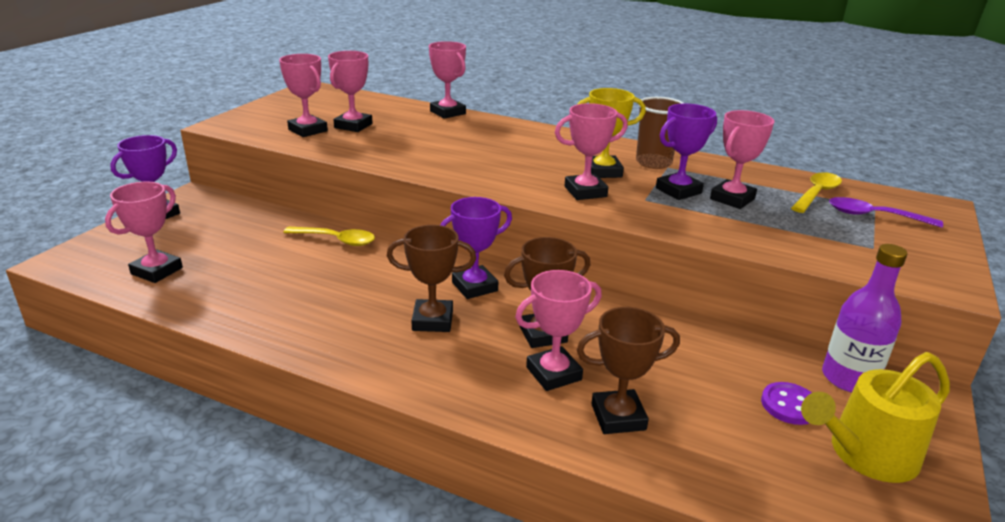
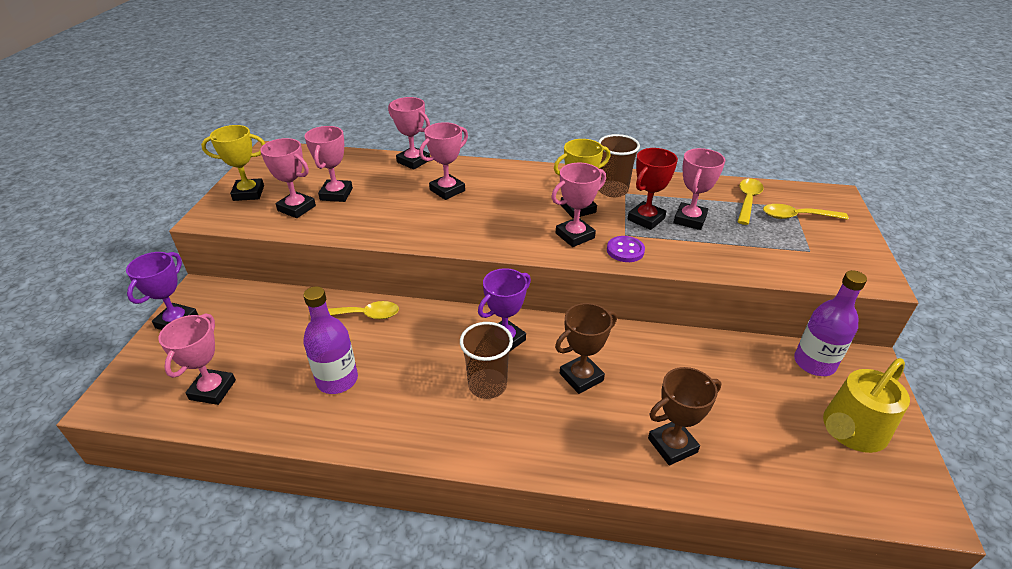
camera: 15 degrees left, 10 degrees up
(270, 114) = (248, 193): none -> yellow trophy
(279, 286) = (337, 380): none -> purple bottle
(432, 320) = (487, 385): brown trophy -> brown cup
(553, 373) = (607, 415): pink trophy -> pink trophy (447, 190)
(678, 191) = (646, 219): purple trophy -> red trophy
(789, 405) = (785, 400): purple button -> purple button (625, 250)
(874, 216) = (797, 216): purple spoon -> yellow spoon

